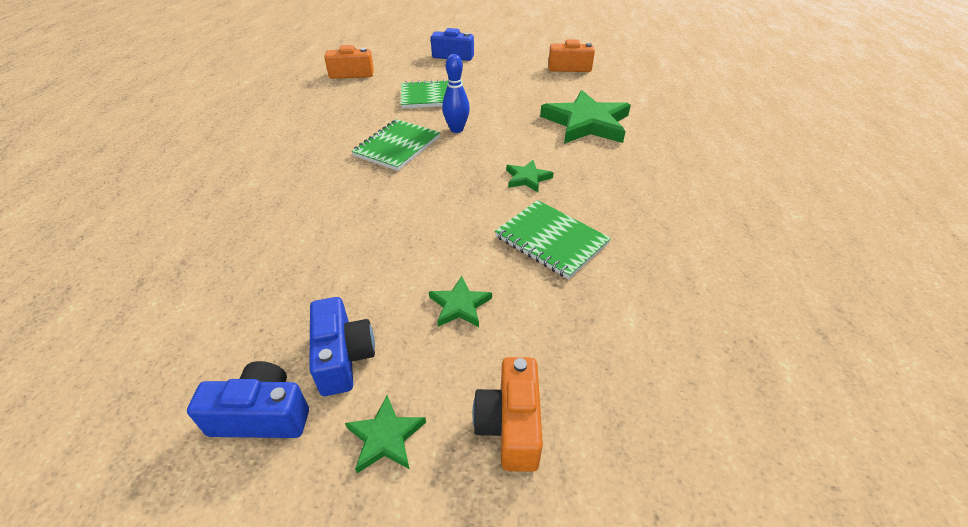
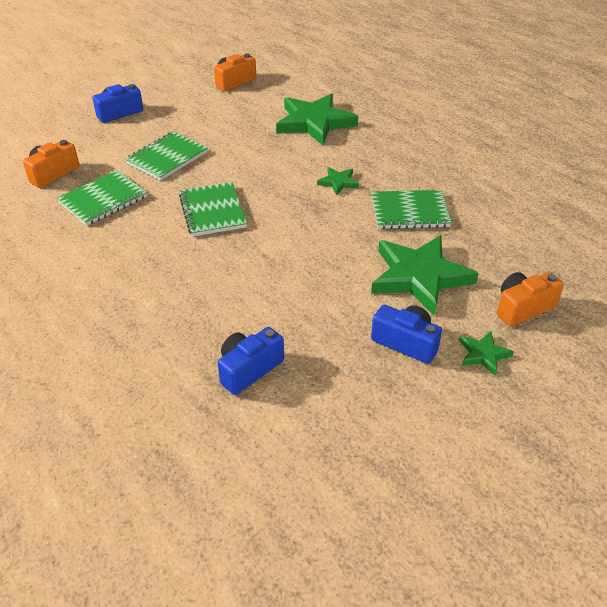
camera: 45 degrees left, 0 degrees up
(262, 415) = (415, 395): blue camera -> blue camera (249, 369)
(348, 103) = (103, 200): none -> green notebook
(456, 129) = (233, 174): blue bowling pin -> none
(460, 305) = (419, 277): green star -> green star, size x2.18
(510, 425) = (523, 308): orange camera -> orange camera turned 105 degrees clockwise

